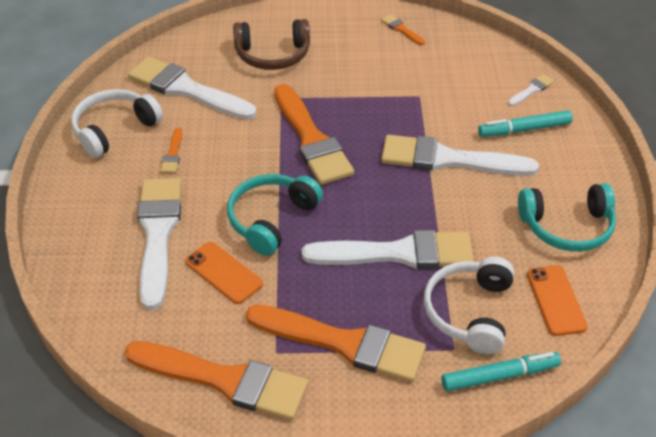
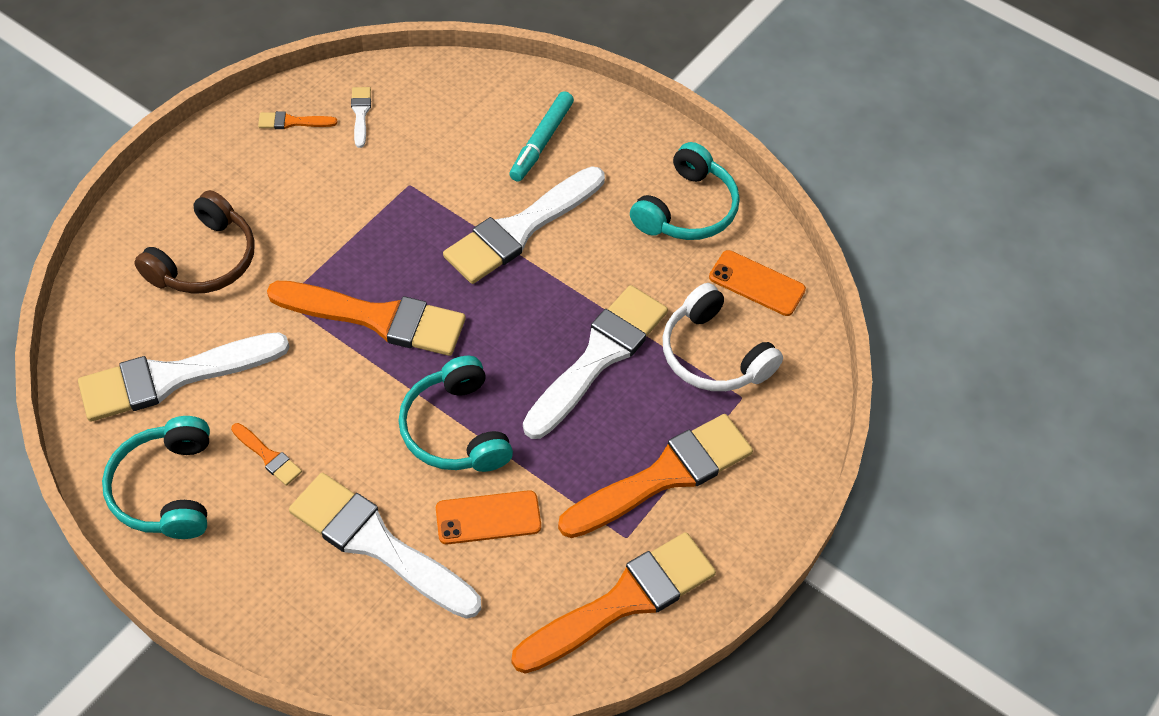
camera: 55 degrees left, 10 degrees up
(114, 129) = (166, 489): white headphones -> turquoise headphones
(500, 376) = (797, 385): turquoise marker -> none
(531, 90) = (496, 94): white brush -> white brush (360, 114)

